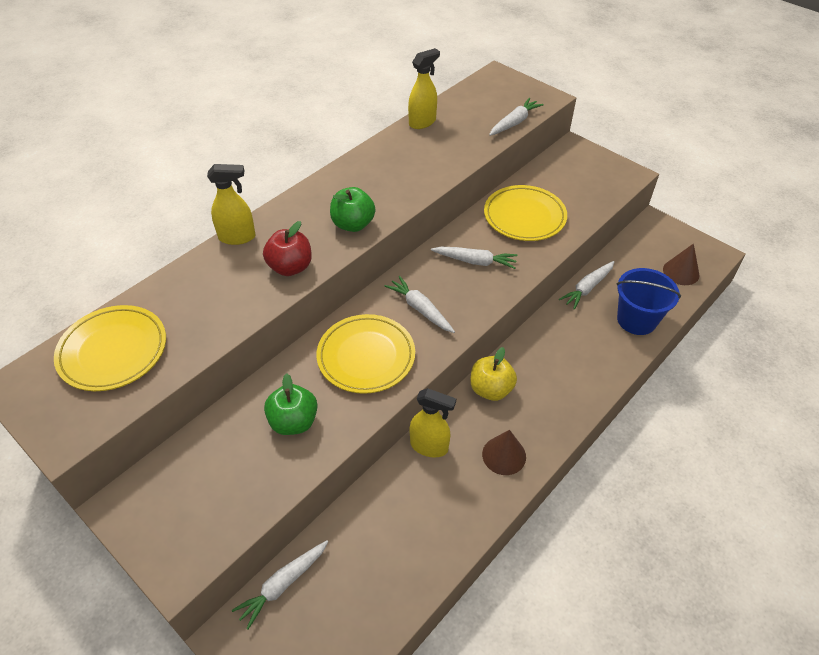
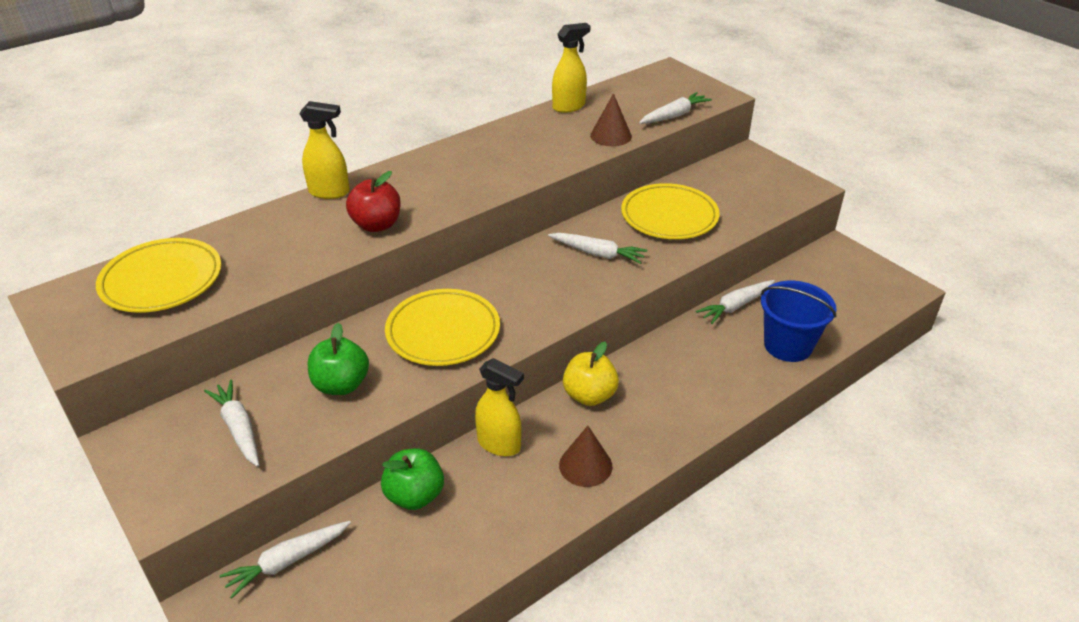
camera: 10 degrees right, 10 degrees down
(353, 224) = (459, 193): green apple -> green apple (415, 496)
(420, 309) = (520, 293): white carrot -> white carrot (239, 428)
(681, 272) = (857, 302): brown cone -> brown cone (611, 135)

